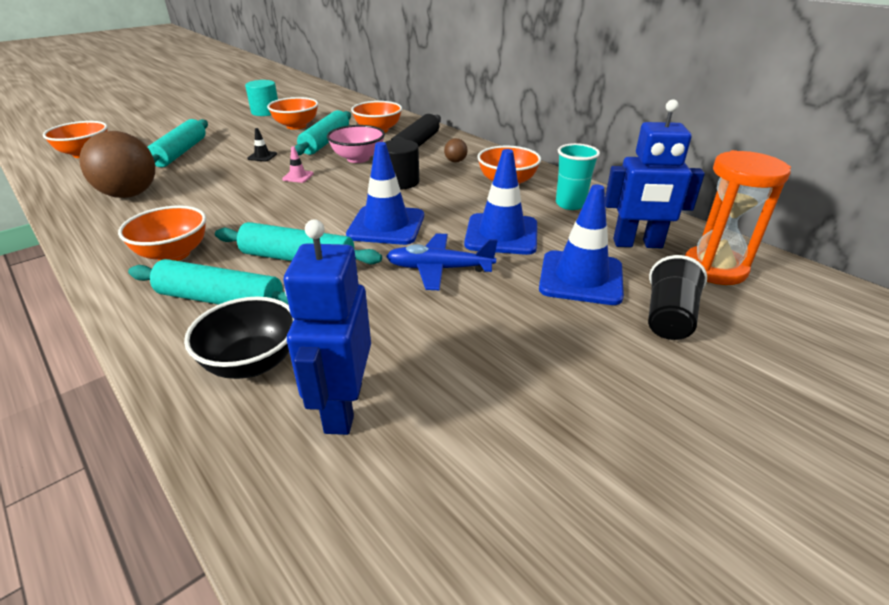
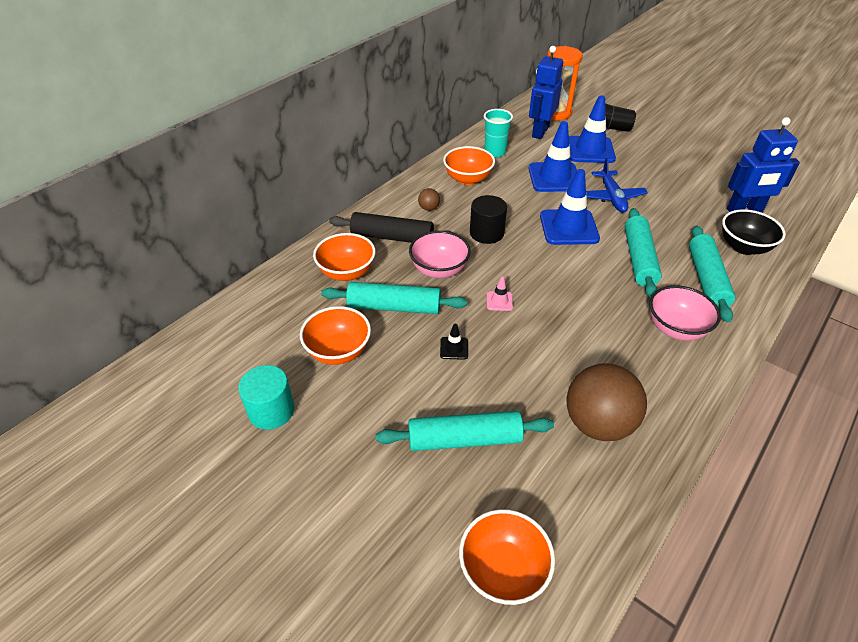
camera: 100 degrees left, 10 degrees up
(173, 254) = (675, 329): orange bowl -> pink bowl
(637, 244) = (540, 132): blue robot -> blue robot turned 150 degrees counterclockwise

